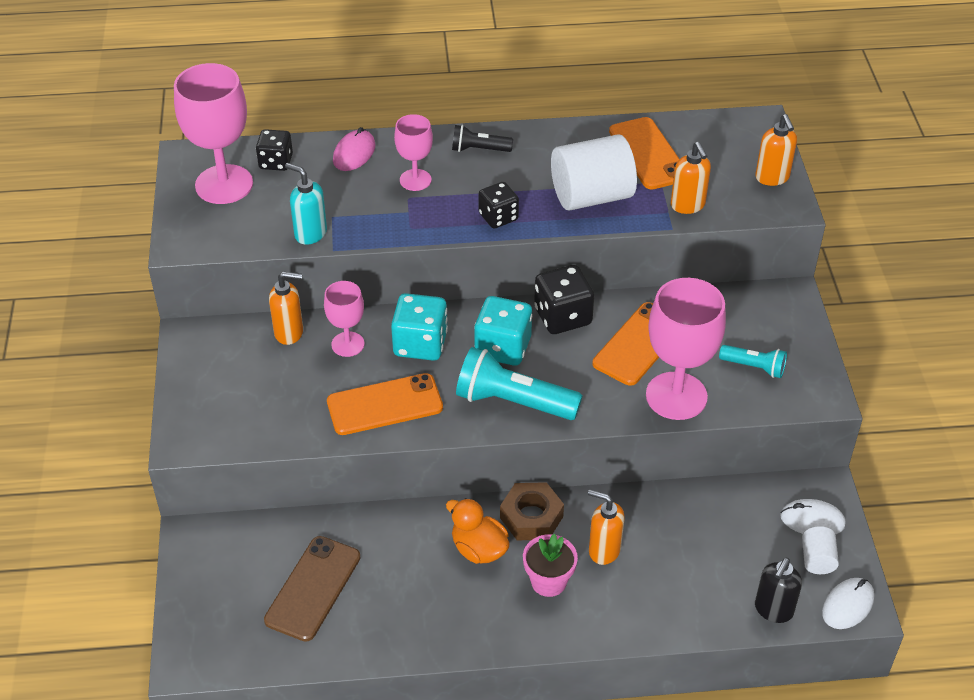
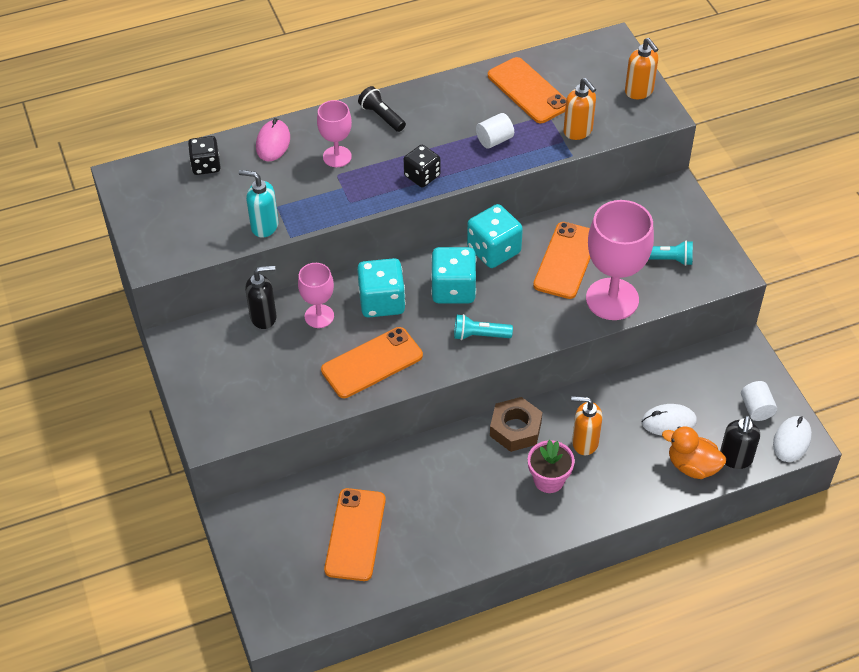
camera: 15 degrees left, 5 degrees up
(224, 184) = (168, 196): pink goblet -> none
(289, 332) = (264, 317): orange soap dispenser -> black soap dispenser
(313, 588) = (355, 534): brown phone -> orange phone
(479, 149) = (382, 116): black flashlight -> black flashlight turned 60 degrees clockwise
(479, 549) = (482, 467): orange duck -> orange duck (692, 466)
(513, 402) = (480, 335): turquoise flashlight -> turquoise flashlight, size x0.55
(562, 316) = (494, 250): black dice -> turquoise dice
(591, 196) = (494, 140): white cylinder -> white cylinder, size x0.48
(812, 520) = (742, 377): white mouse -> white mouse (668, 422)

